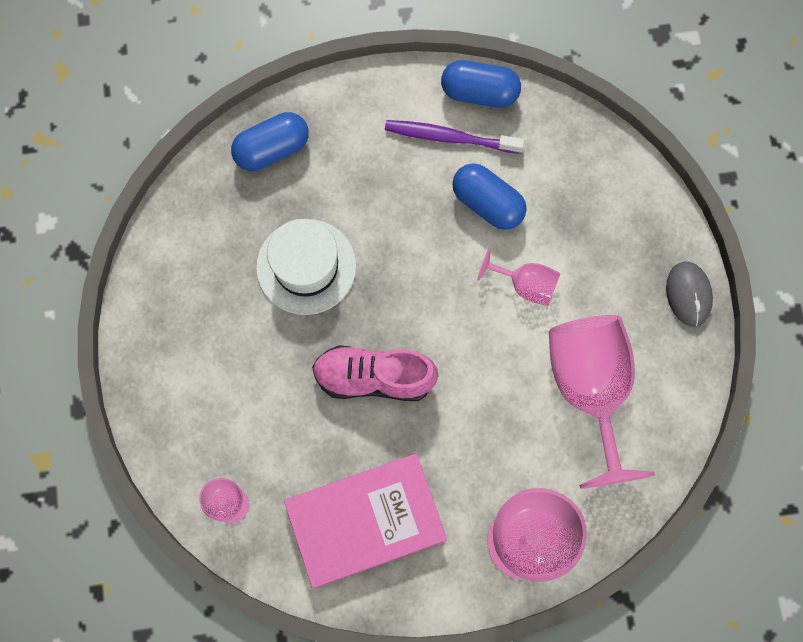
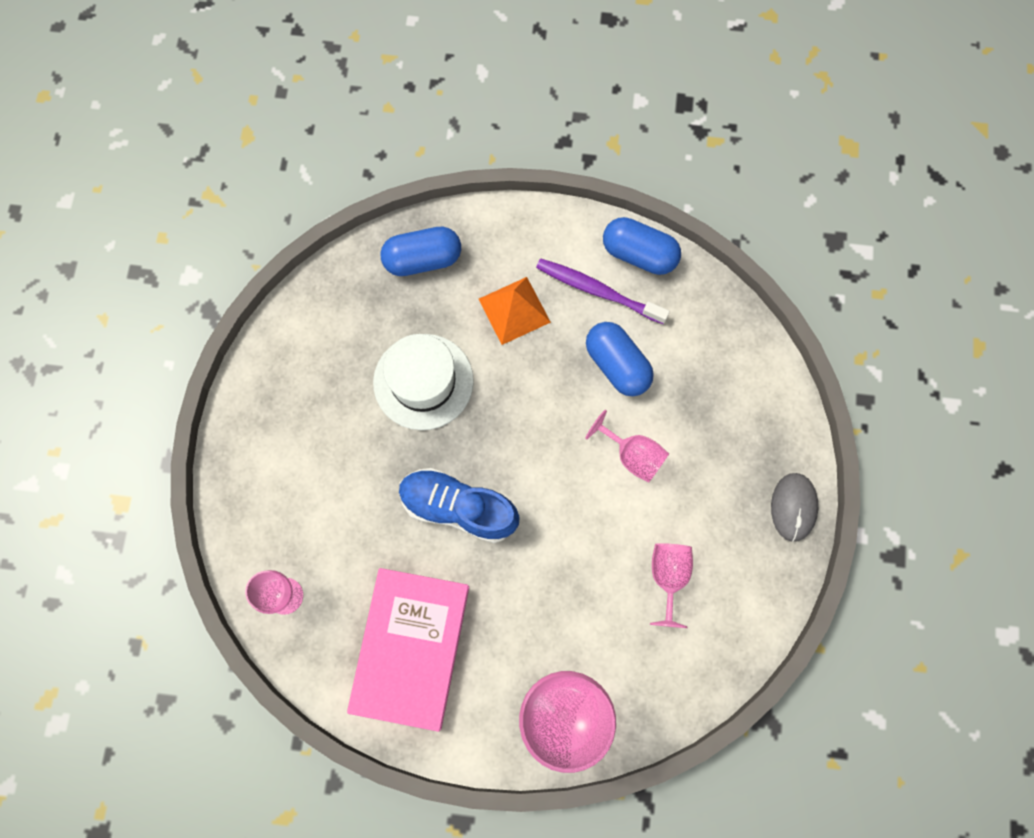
camera: 15 degrees right, 0 degrees up
(365, 521) = (410, 648): pink book -> pink book turned 75 degrees counterclockwise
(374, 176) = (514, 310): none -> orange pyramid
(374, 378) = (458, 508): pink shoe -> blue shoe
(590, 389) = (668, 577): pink goblet -> pink goblet, size x0.49

